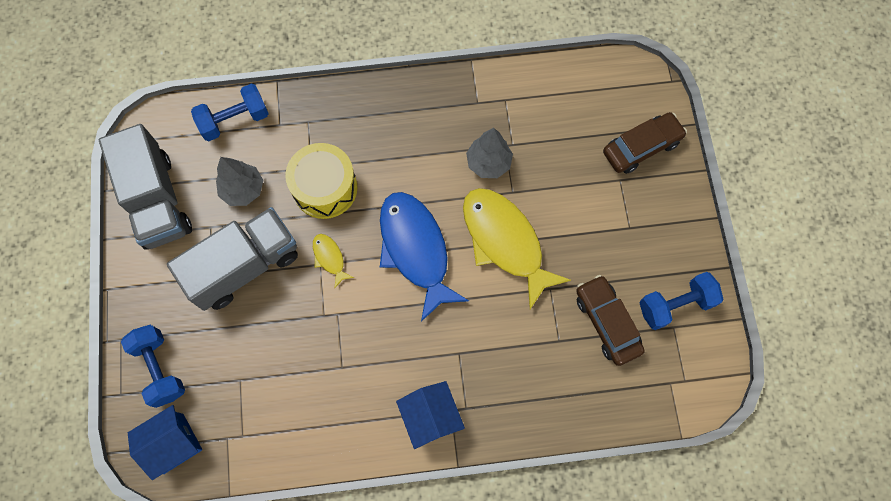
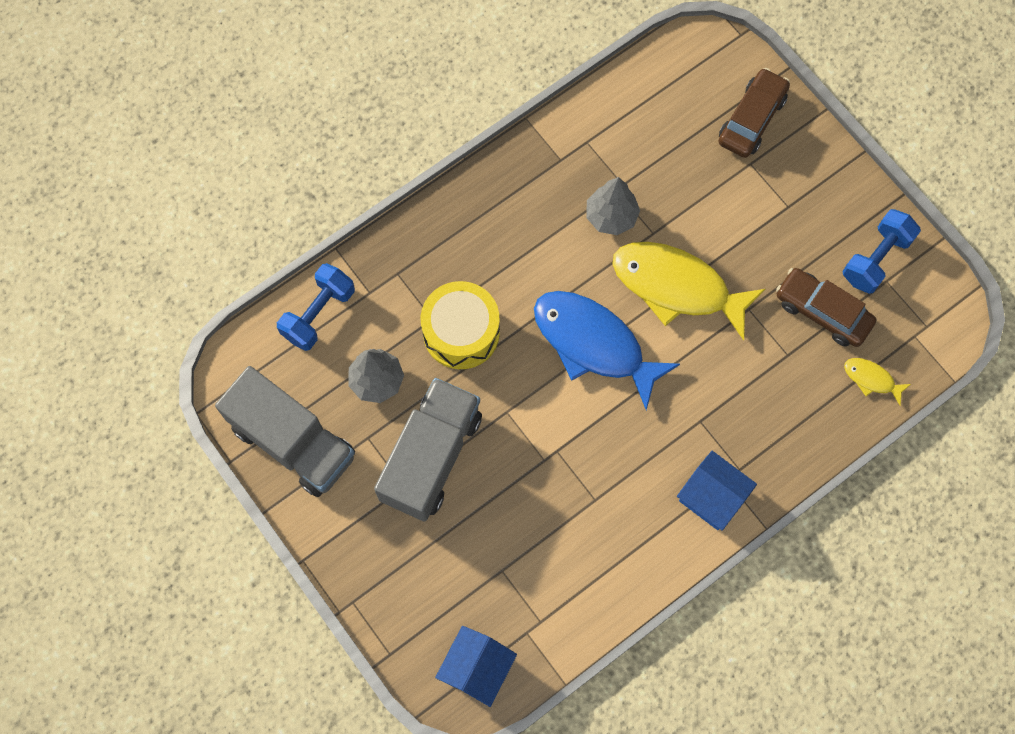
camera: 30 degrees left, 0 degrees up
(160, 368) = (413, 606): blue dumbbell -> none
(329, 258) = (512, 400): yellow fish -> yellow fish (871, 379)

